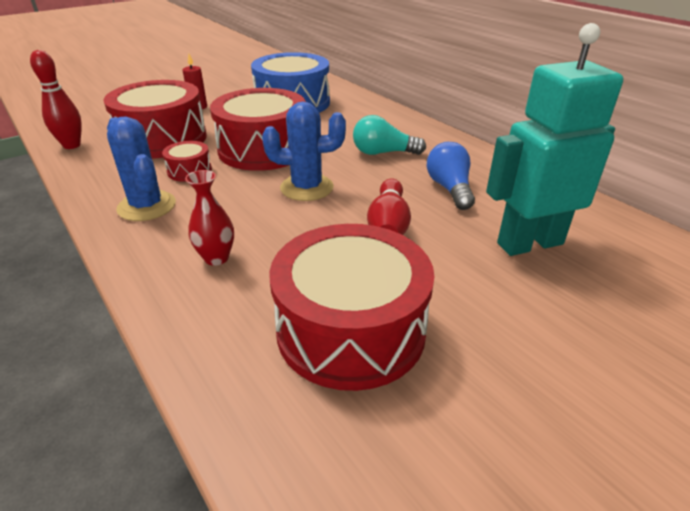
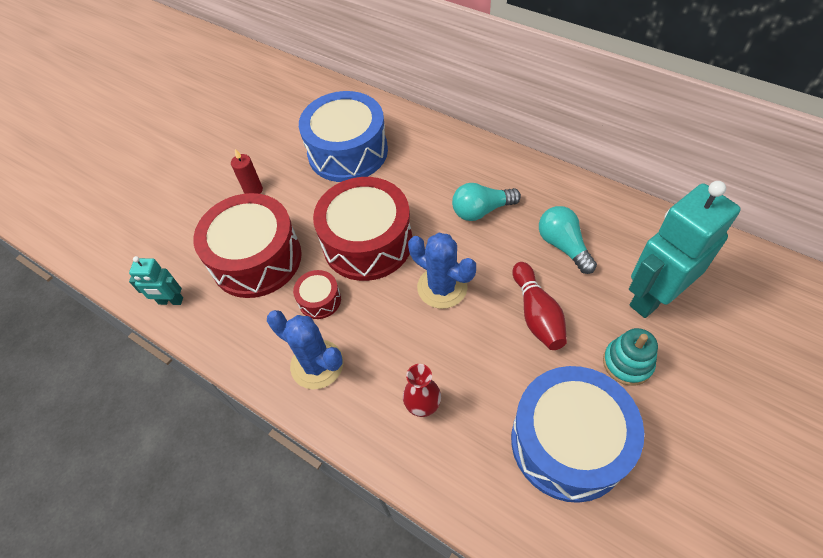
camera: 15 degrees left, 20 degrees up
(72, 145) = (170, 301): red bowling pin -> turquoise robot
(307, 188) = (442, 287): blue cactus -> blue cactus turned 60 degrees clockwise
(351, 329) = (568, 442): red drum -> blue drum
(449, 189) = (563, 246): blue light bulb -> turquoise light bulb
(467, 285) = (627, 363): none -> turquoise stacking toy

